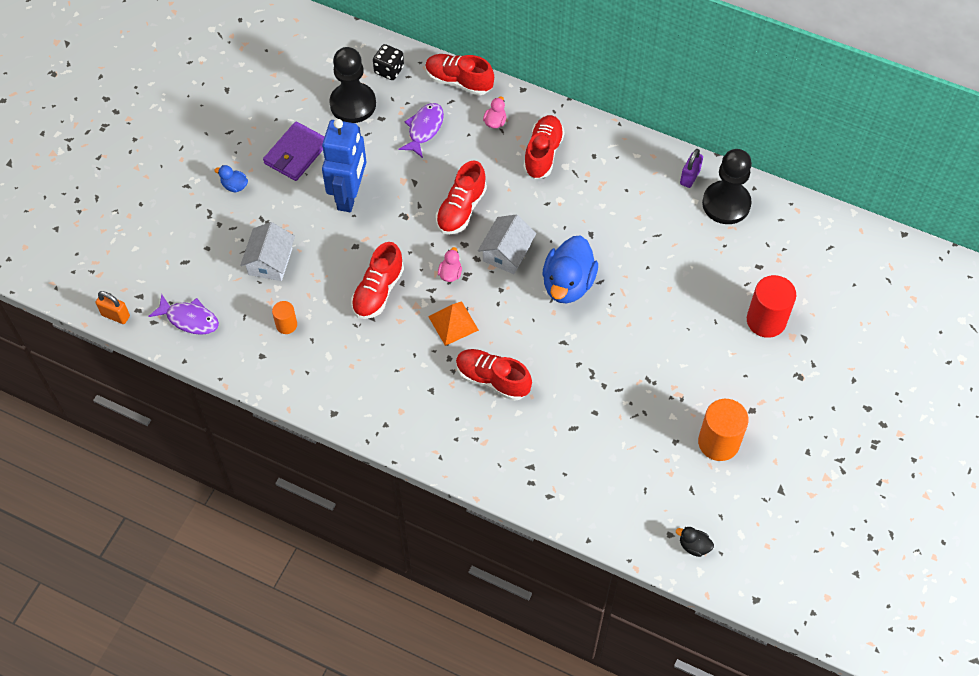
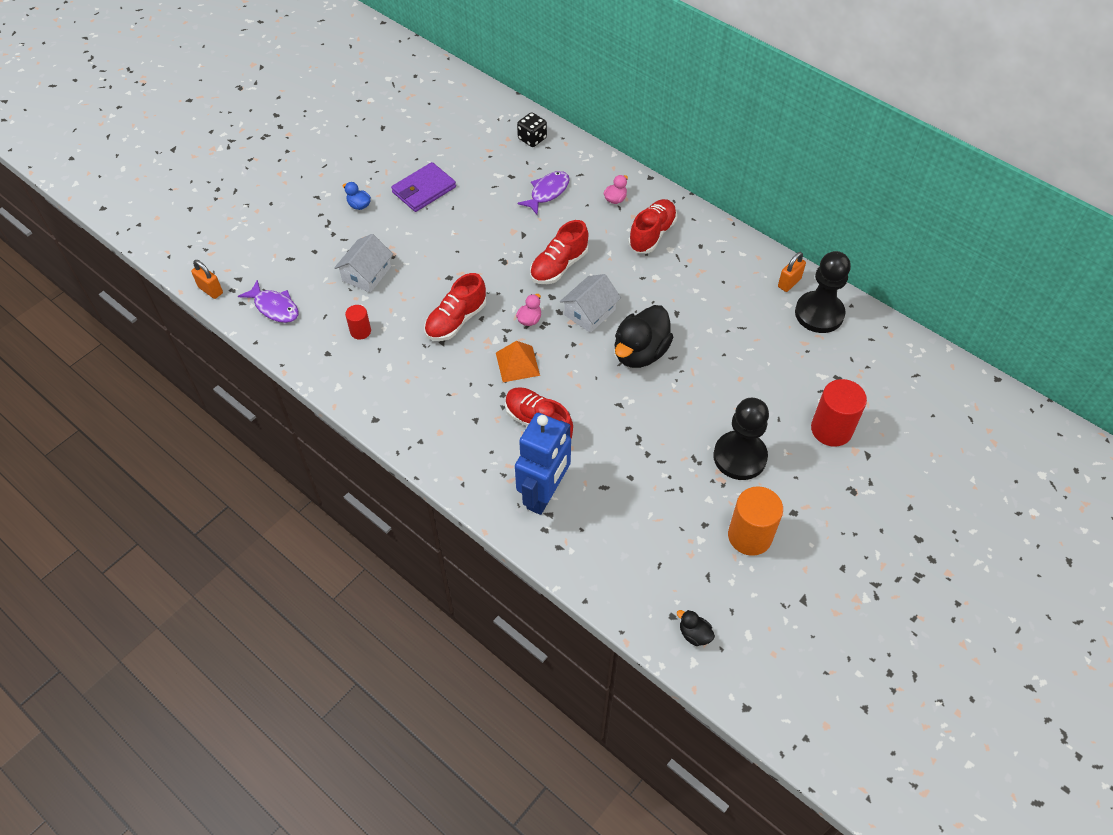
camera: 15 degrees right, 5 degrees down
(286, 325) = (360, 331): orange cylinder -> red cylinder
(349, 195) = (459, 233): blue robot -> blue robot (544, 494)
(353, 104) = (489, 160): black pawn -> black pawn (739, 457)
(459, 81) = (593, 160): red shoe -> none
(568, 284) = (640, 353): blue duck -> black duck
(689, 177) = (789, 283): purple padlock -> orange padlock

